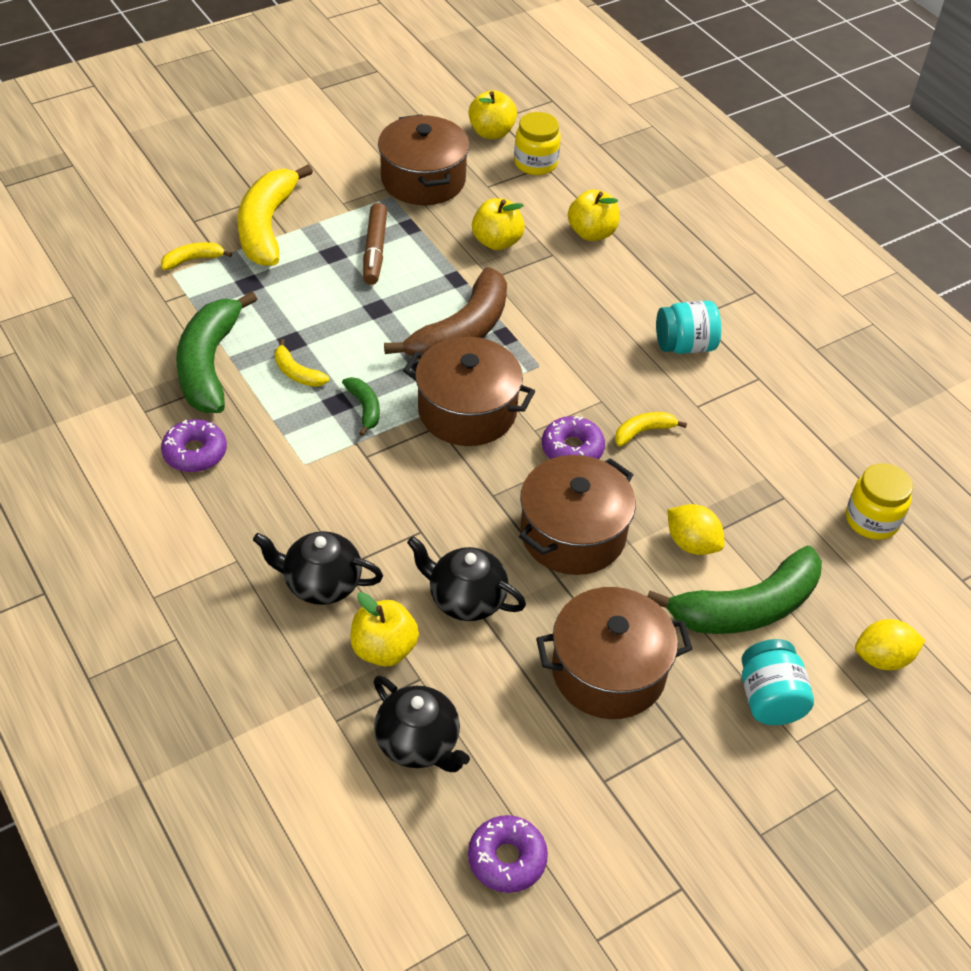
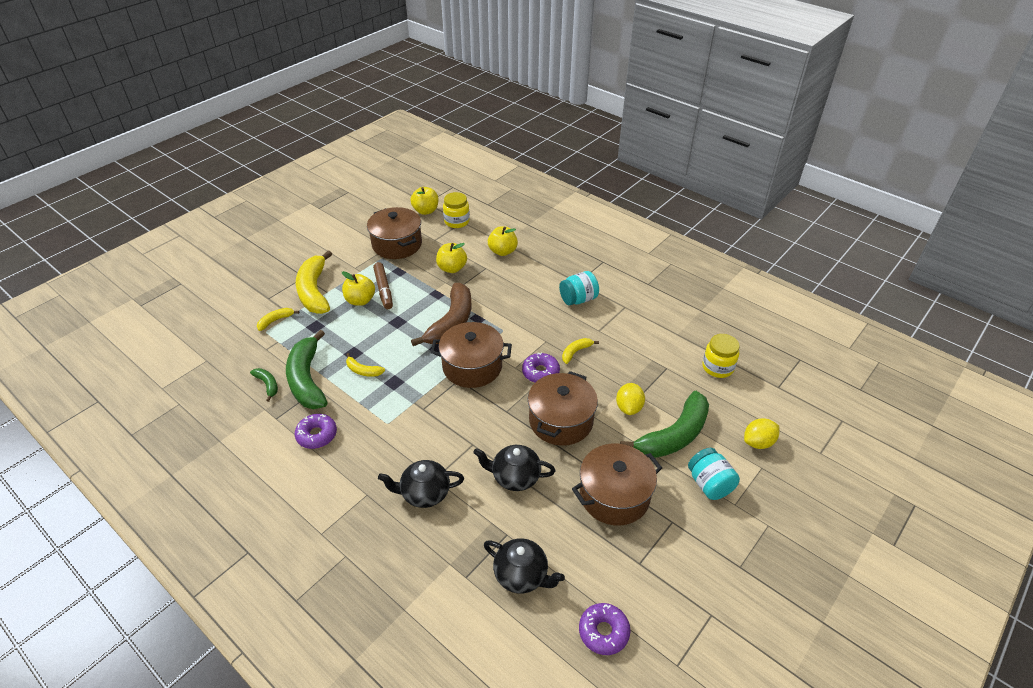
camera: 15 degrees left, 5 degrees down
(364, 408) = (411, 381): green banana -> green banana (267, 385)
(384, 649) = (478, 523): yellow apple -> yellow apple (360, 300)
(692, 543) = (629, 407): yellow lemon -> yellow lemon turned 75 degrees clockwise

